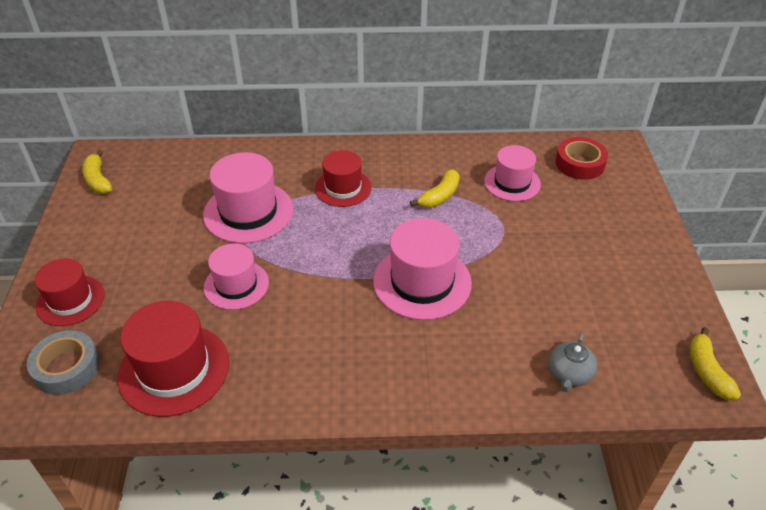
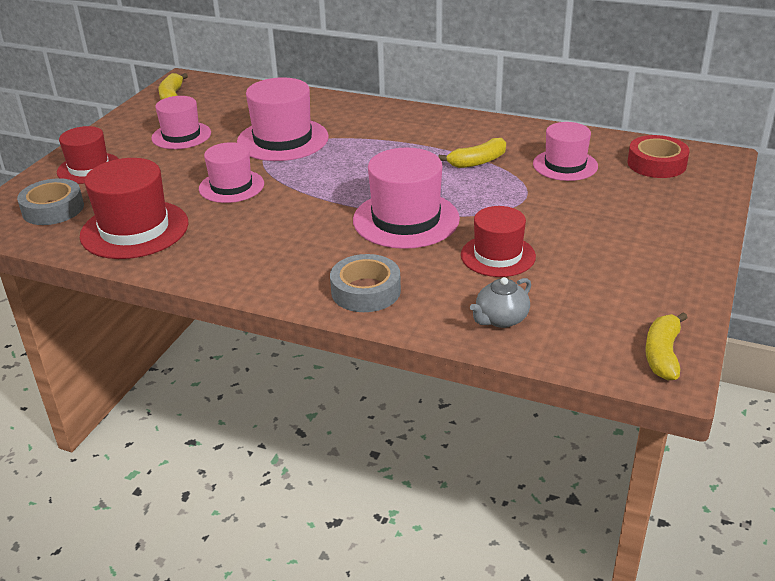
camera: 25 degrees right, 10 degrees down
(142, 231) = (181, 135): none -> pink hat
(343, 188) = (385, 139): red hat -> red hat (498, 256)
(441, 378) = (366, 291): none -> grey tape

